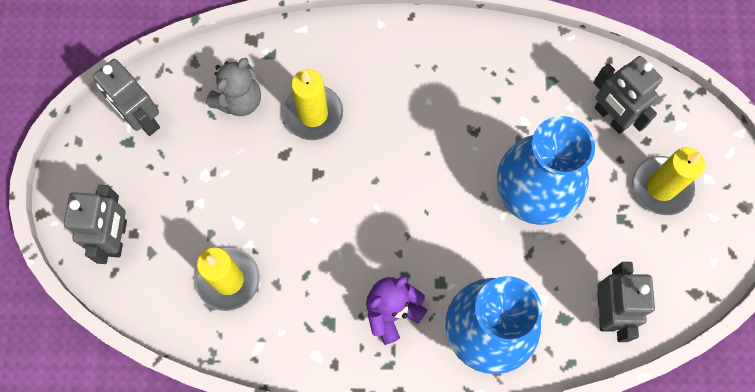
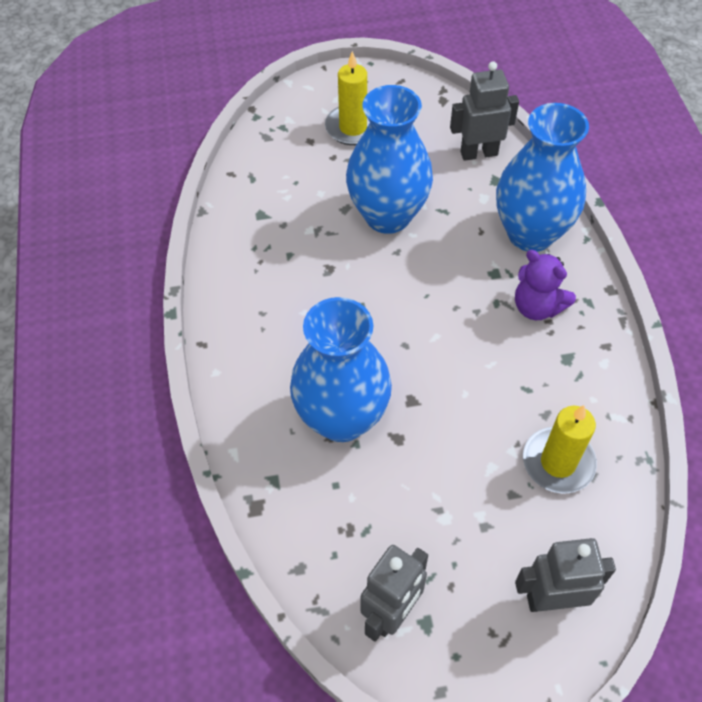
camera: 100 degrees left, 15 degrees down
(239, 100) = (341, 501): grey teddy bear -> none
(313, 114) = (342, 418): yellow candle -> blue vase
(610, 117) = (291, 167): grey robot -> none

